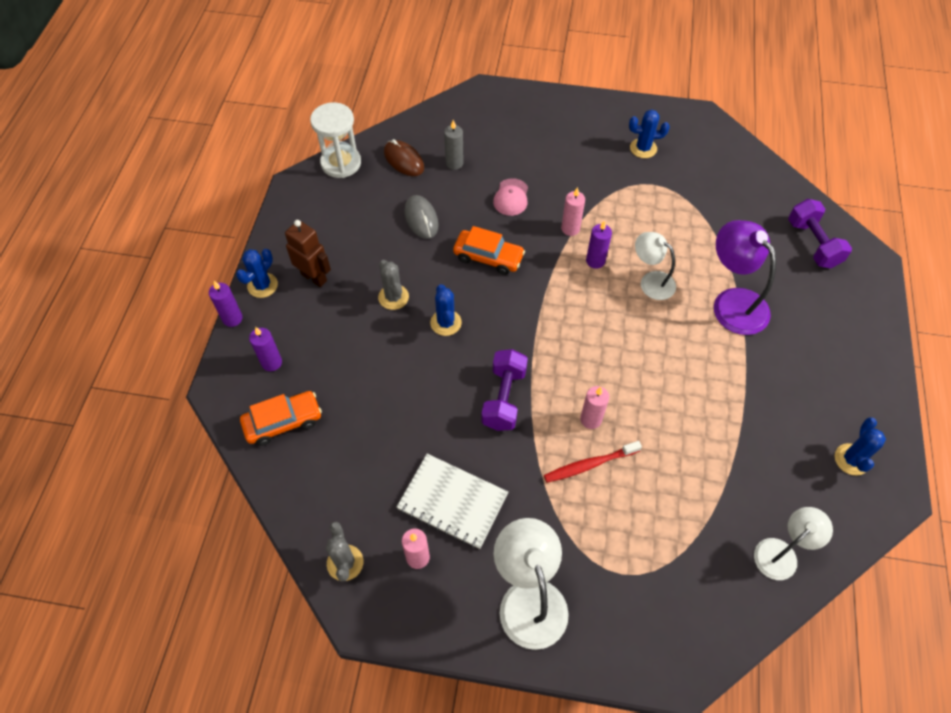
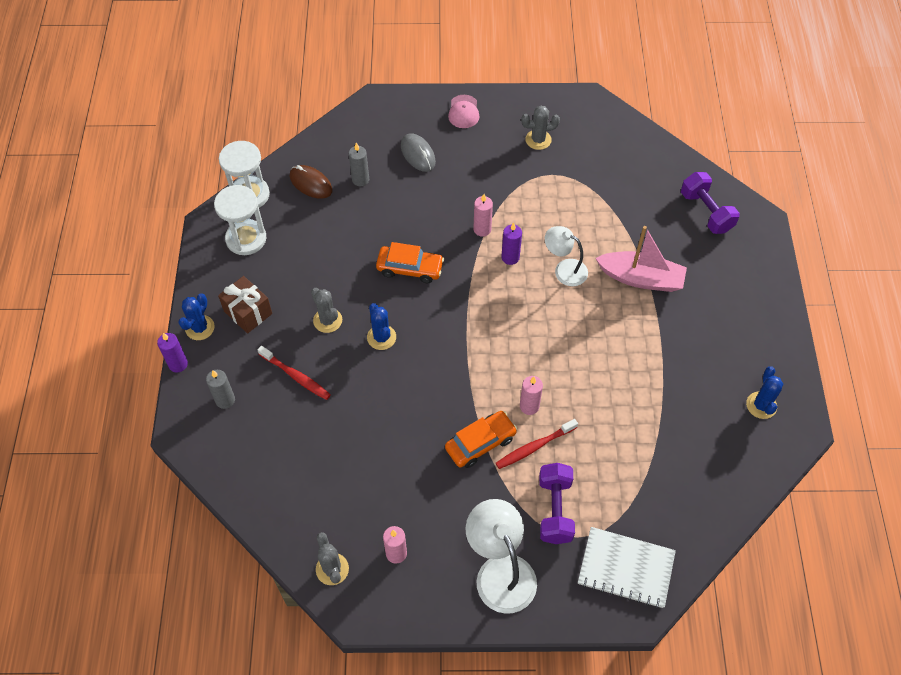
camera: 10 degrees left, 0 degrees up
(271, 362) = (225, 400): purple candle -> grey candle
(283, 422) = (248, 453): orange car -> orange car (480, 443)
(314, 277) = (248, 312): brown robot -> brown gift
(328, 205) = (246, 239): none -> white hourglass
(349, 349) = (296, 376): none -> red toothbrush
(421, 219) = (339, 240): grey mouse -> grey mouse (418, 154)
(452, 502) = (418, 500): white notebook -> white notebook (626, 568)
(504, 398) = (448, 399): purple dumbbell -> purple dumbbell (555, 509)
(511, 197) = (421, 206): pink cap -> pink cap (463, 112)
(643, 148) = (538, 140): blue cactus -> grey cactus
(732, 302) = (641, 278): purple lamp -> pink boat
(781, 553) = (710, 496): white lamp -> none

